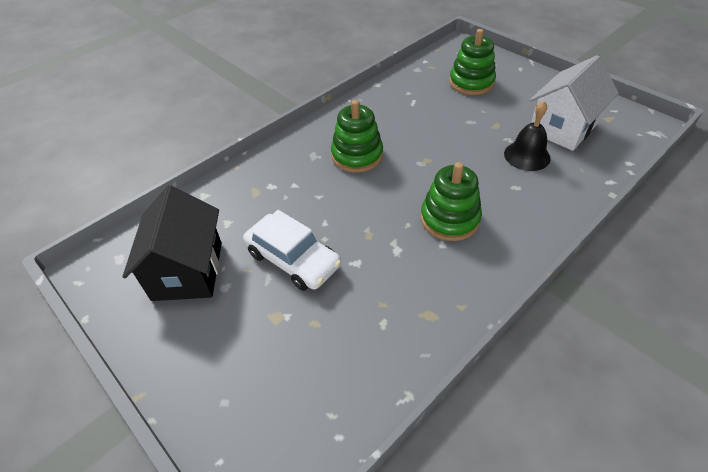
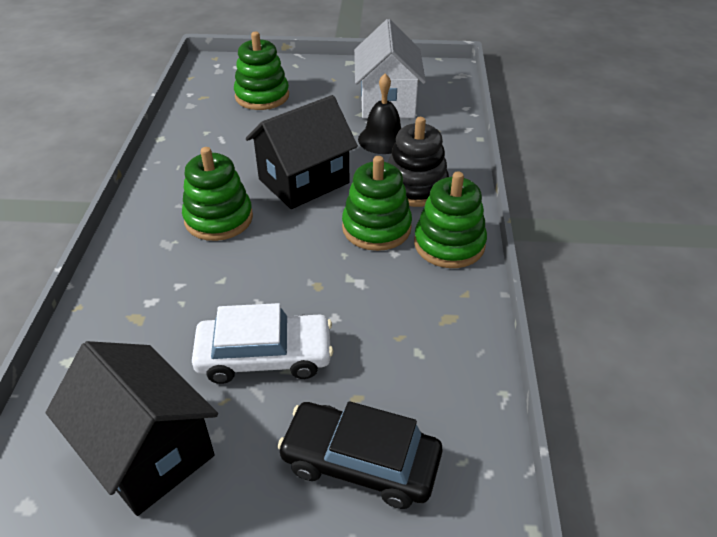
camera: 45 degrees left, 5 degrees down
(275, 363) = (360, 462): none -> black car
(435, 158) = (304, 181): none -> black house
(490, 263) = (449, 244): none -> green stacking toy
(512, 205) = (415, 187): none -> black stacking toy

